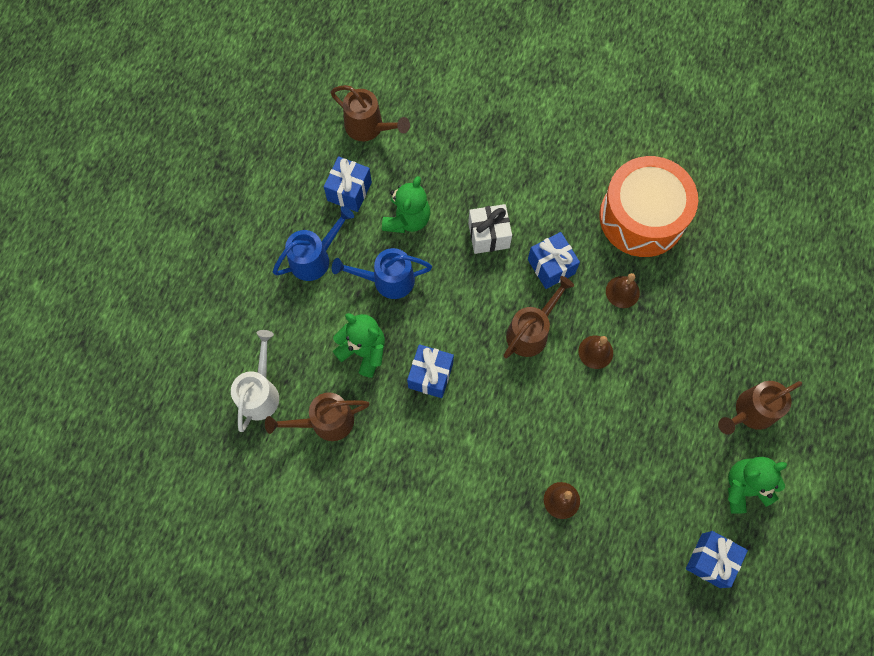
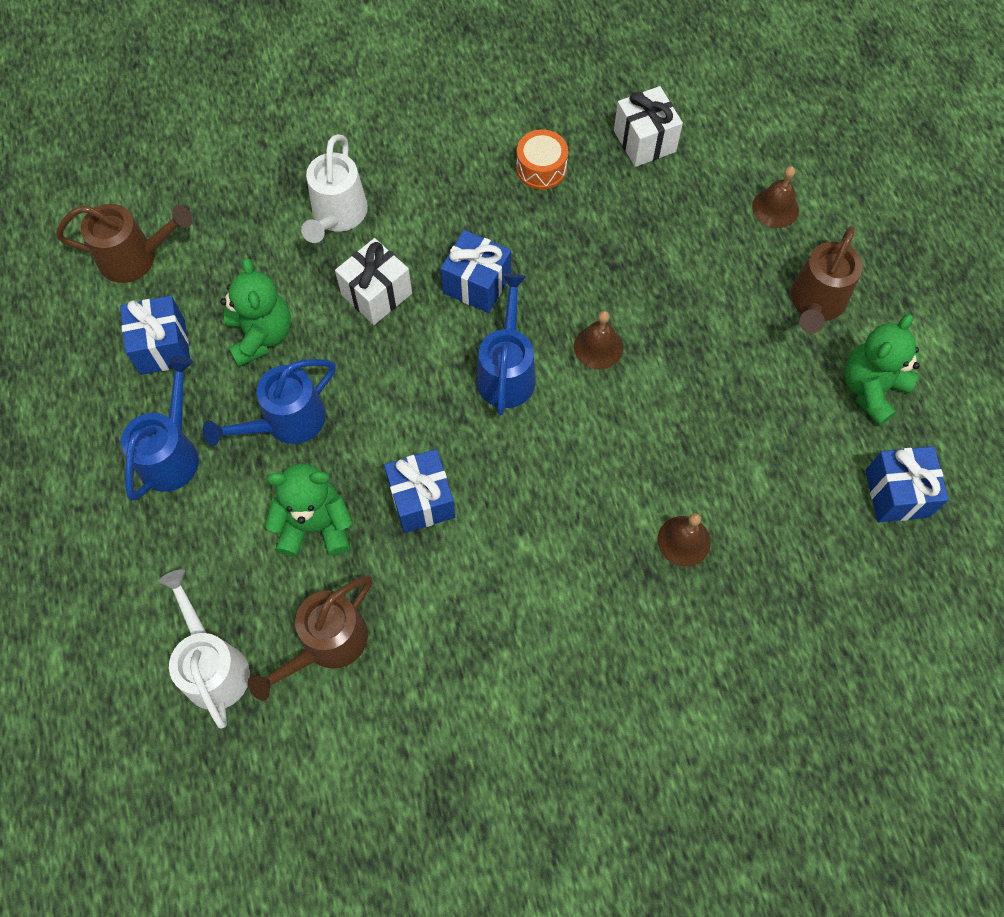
camera: 35 degrees left, 5 degrees down
(498, 172) = (337, 216): none -> white watering can
(531, 331) = (507, 371): brown watering can -> blue watering can
(622, 292) = (579, 262): brown bell -> brown bell (775, 208)
(642, 217) = (541, 168): orange drum -> orange drum, size x0.43
(720, 239) = (644, 141): none -> white gift

